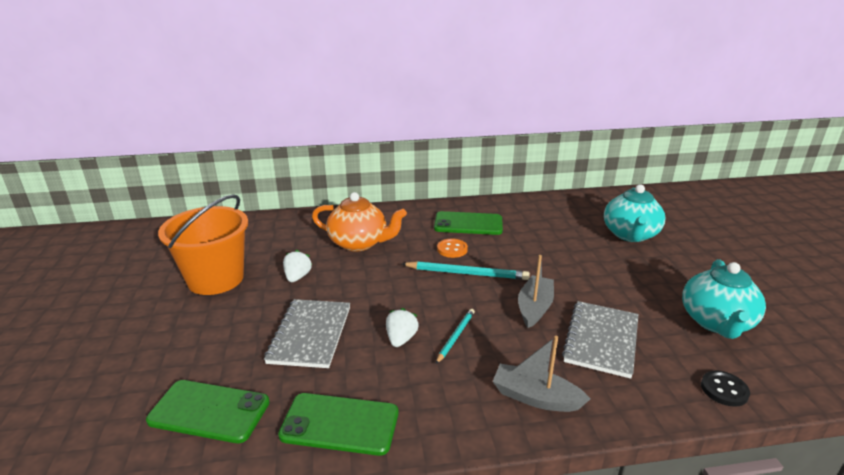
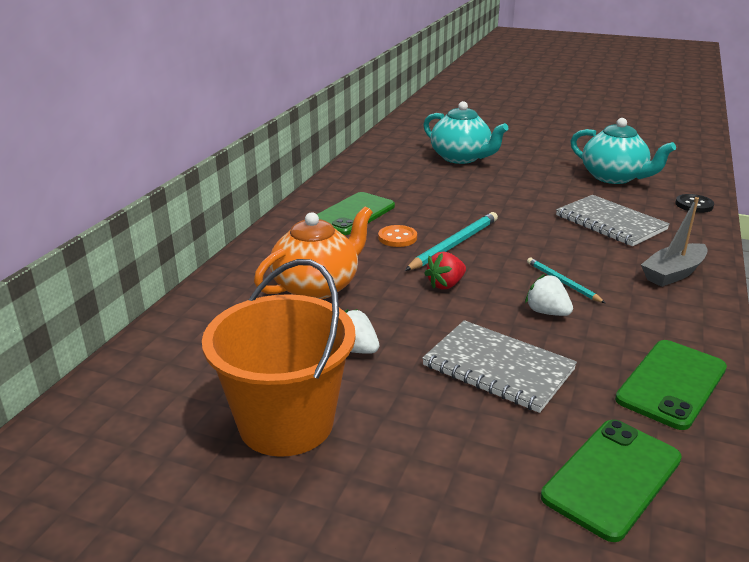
camera: 60 degrees left, 0 degrees up
(403, 286) = (445, 285): none -> red strawberry
(534, 308) = (543, 232): grey boat -> none

